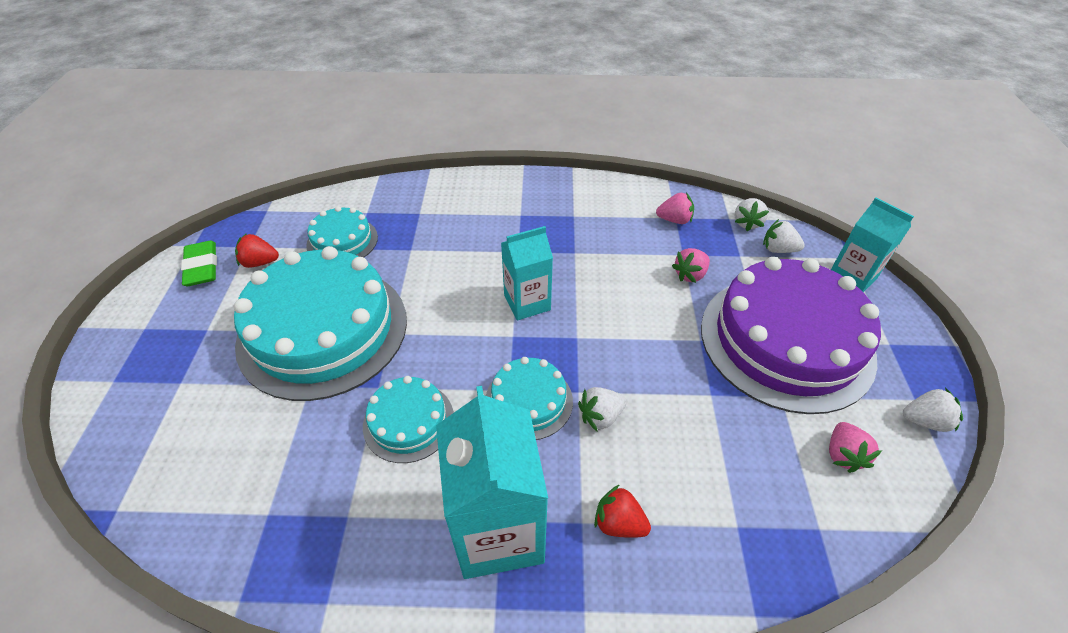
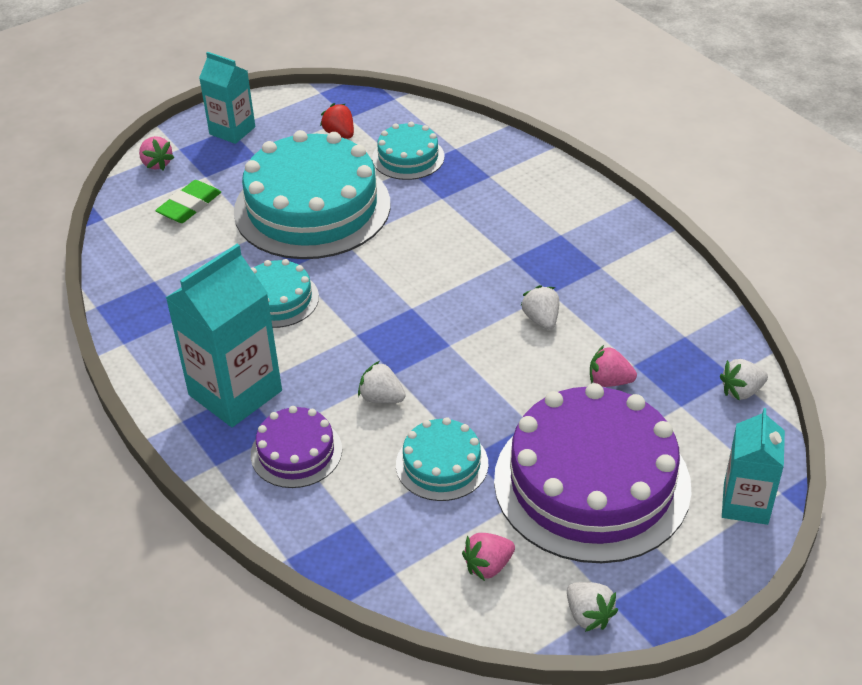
camera: 55 degrees right, 5 degrees down
(202, 267) = (305, 111): green eraser -> green eraser (189, 206)
(527, 302) = (456, 296): turquoise carton -> turquoise carton (232, 130)
(529, 401) = (356, 350): turquoise cake -> turquoise cake (442, 464)
(619, 523) = (296, 452): red strawberry -> purple cake
(674, 220) = (679, 337): pink strawberry -> pink strawberry (156, 164)
(778, 249) = (725, 431): white strawberry -> white strawberry (541, 319)

